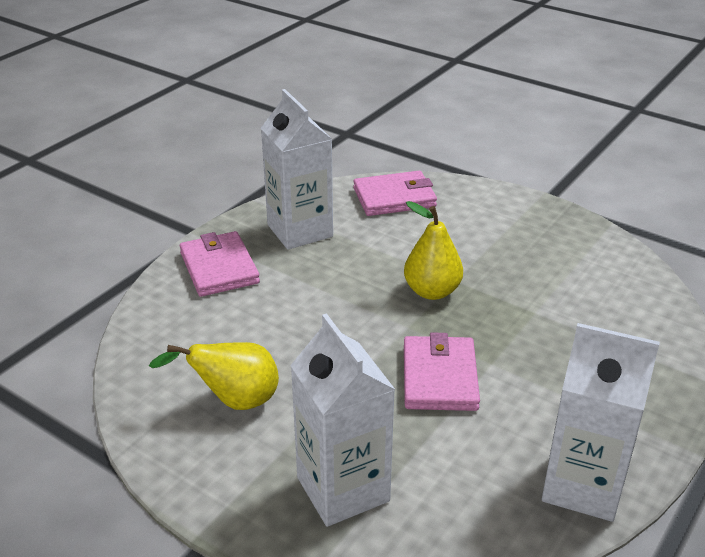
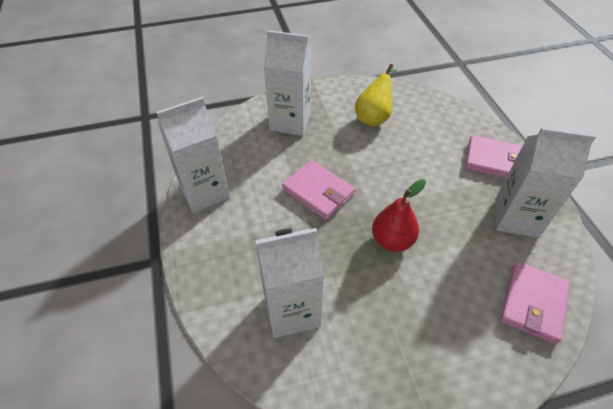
camera: 130 degrees right, 15 degrees up
(432, 291) = (392, 240): yellow pear -> red pear
(597, 314) = (292, 311): none -> white carton

